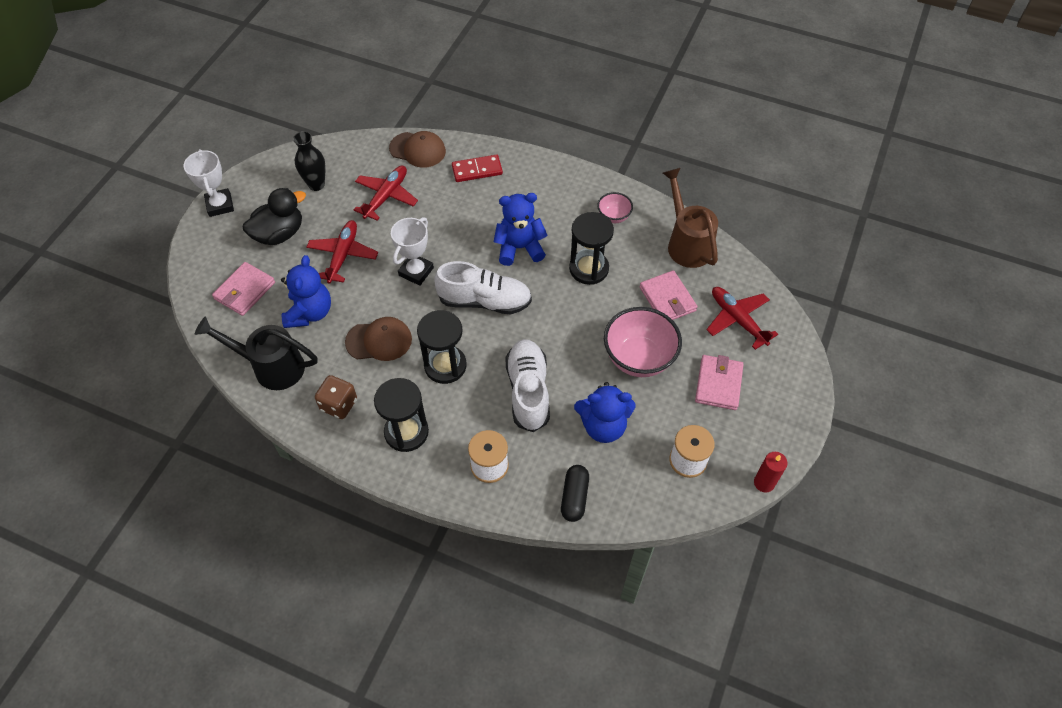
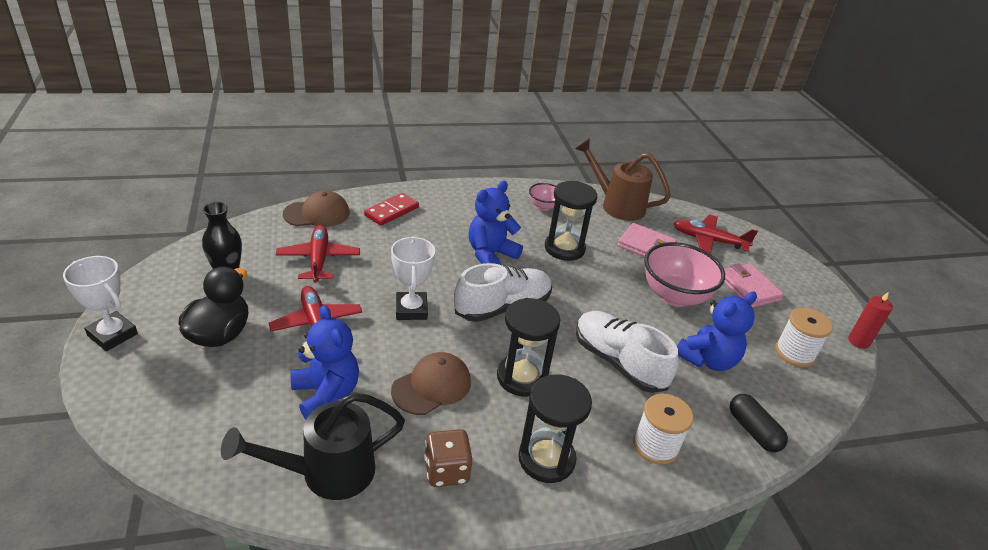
camera: 40 degrees left, 20 degrees down
(245, 291) = (220, 408): pink wallet -> none

